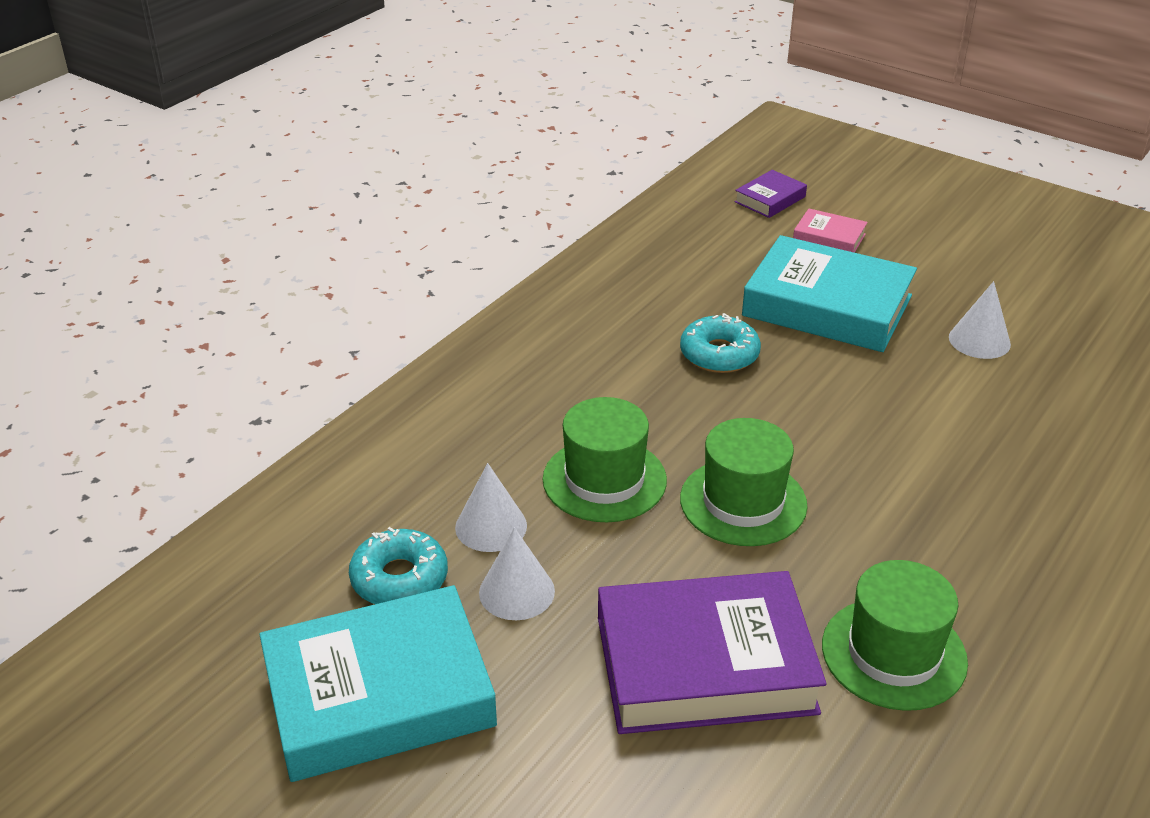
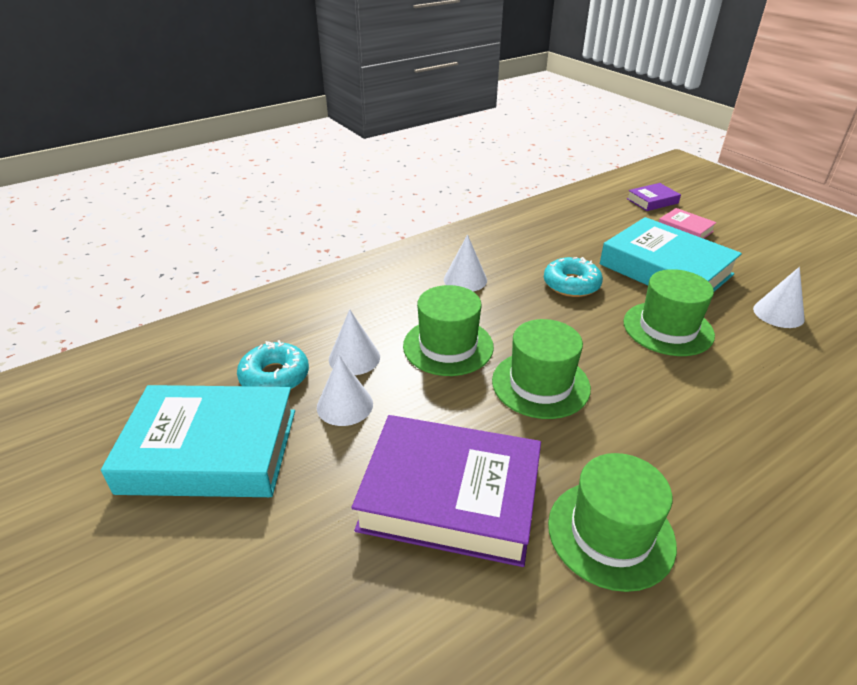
camera: 20 degrees right, 0 degrees up
(576, 378) = (465, 279): none -> white cone
(861, 390) = (668, 328): none -> green hat

